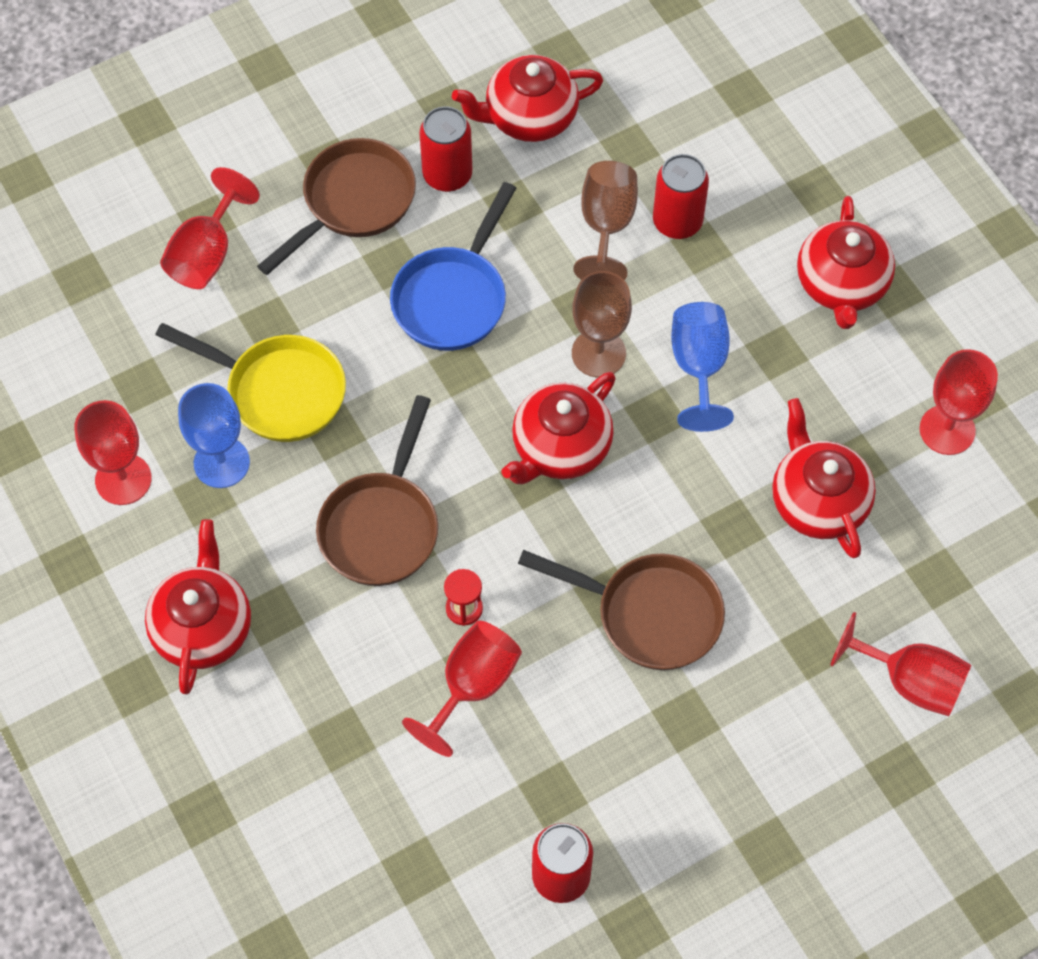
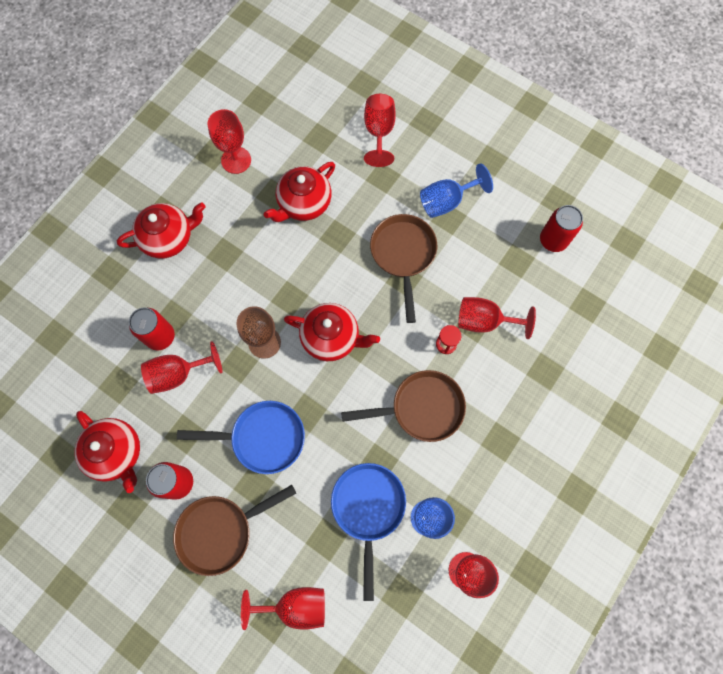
camera: 115 degrees left, 10 degrees up
(203, 627) = (526, 474): red teapot -> none
(278, 391) = (368, 509): yellow pan -> blue pan
(353, 202) = (221, 531): brown pan -> brown pan turned 45 degrees counterclockwise
(606, 225) = (178, 374): brown goblet -> red goblet
(699, 367) = (250, 288): blue goblet -> blue goblet (446, 201)

